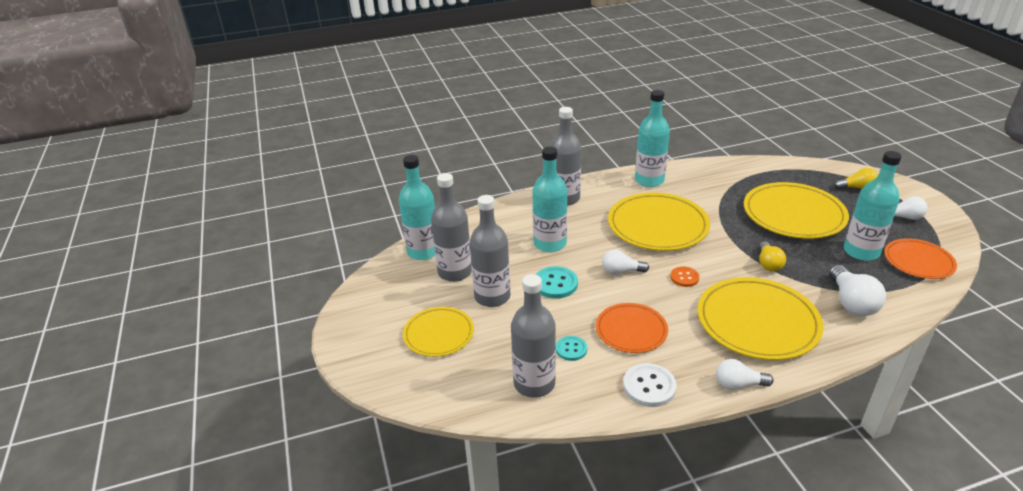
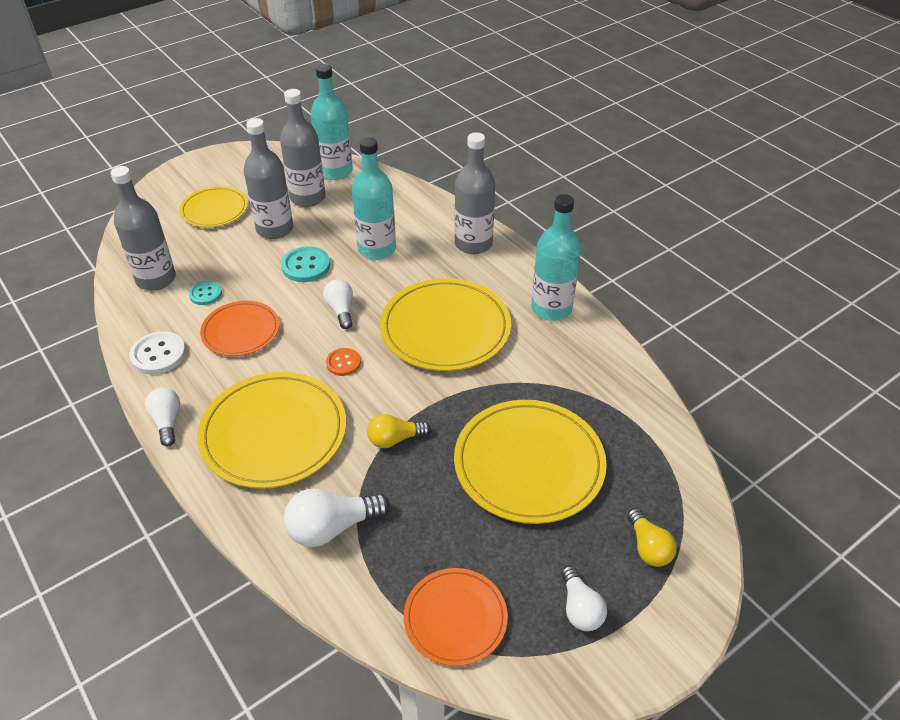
camera: 70 degrees right, 10 degrees up
(861, 251) = (457, 544): turquoise bottle -> none

